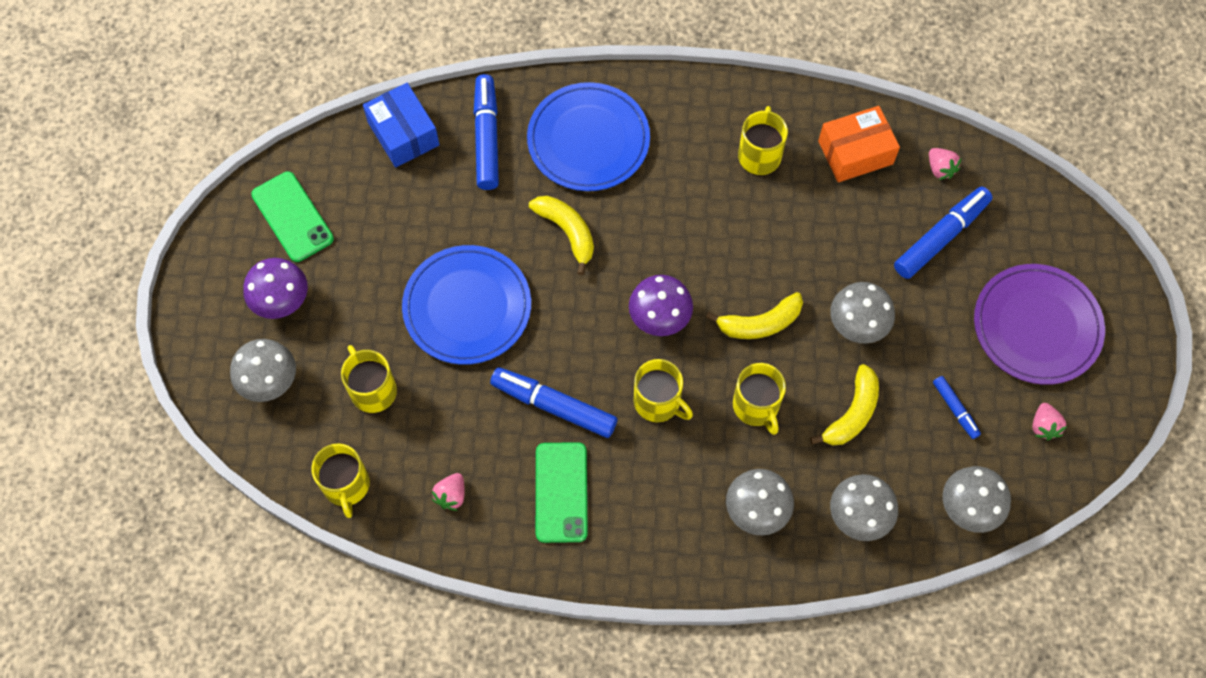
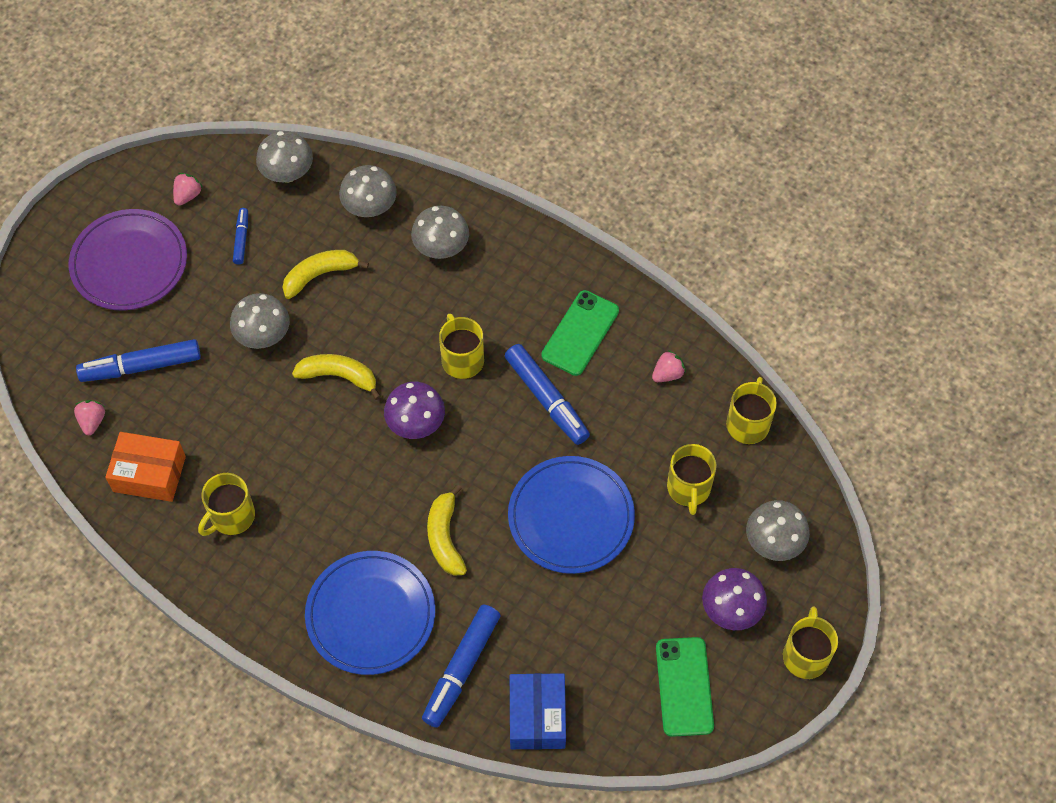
camera: 150 degrees left, 5 degrees down
(756, 406) = (388, 317): yellow mug -> yellow mug (805, 655)

